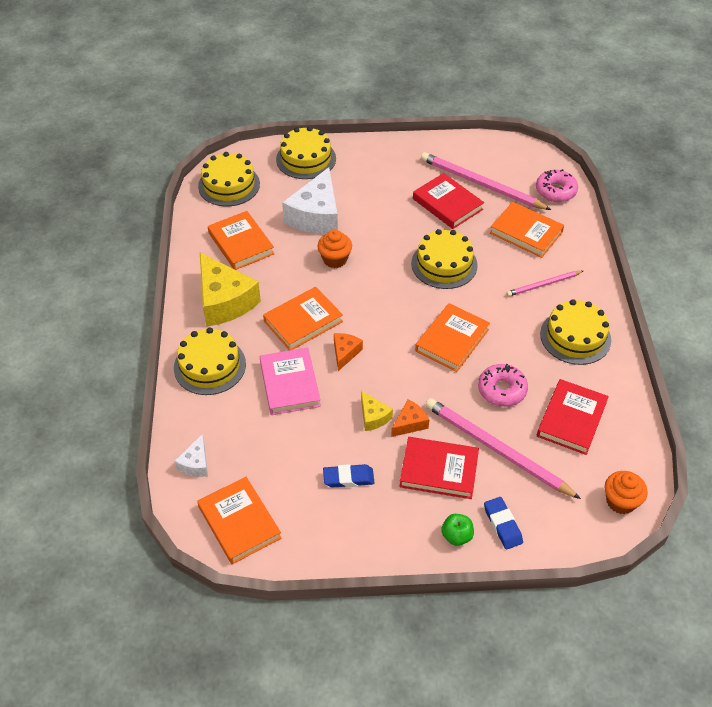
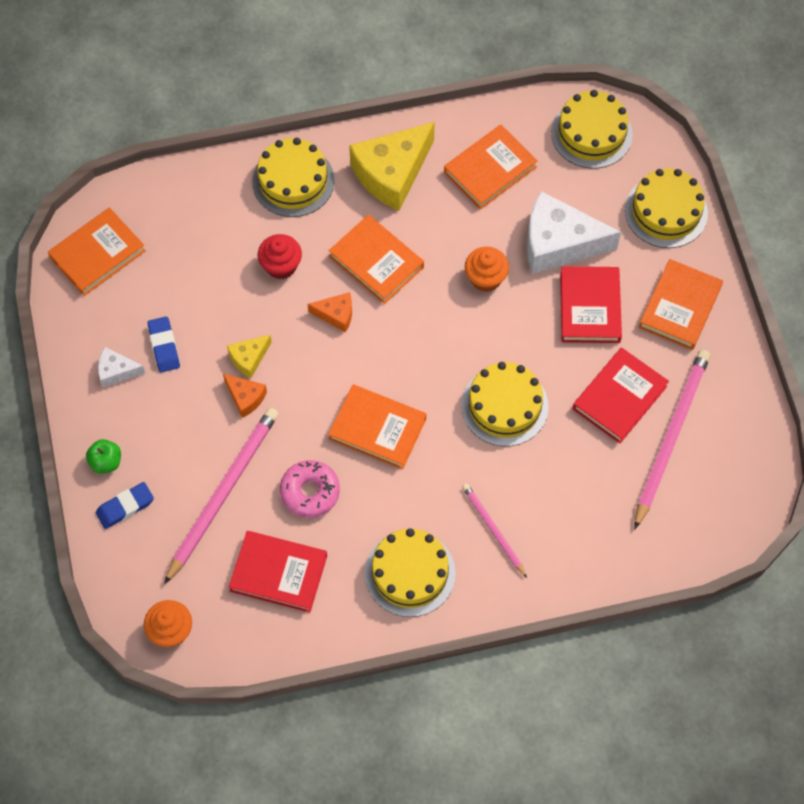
camera: 80 degrees right, 15 degrees up
(195, 463) = (162, 198): white cheese -> white cheese (117, 371)
(290, 384) = (281, 266): pink book -> red cupcake
(439, 470) = (186, 435): red book -> red book (589, 307)
(526, 232) = (587, 502): orange book -> orange book (680, 307)
(555, 191) = (682, 536): pink donut -> none

